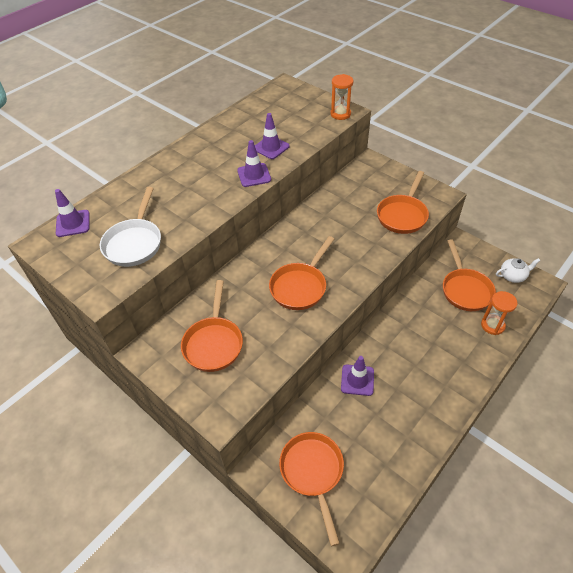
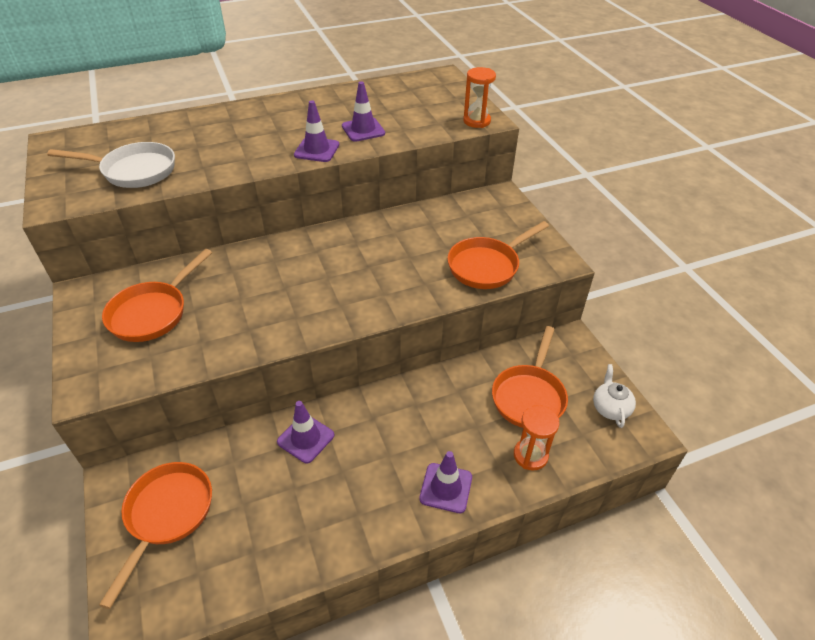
camera: 25 degrees right, 5 degrees down
(73, 223) = (100, 135): purple traffic cone -> purple traffic cone (446, 488)
(134, 243) = (134, 171): white pan -> white pan turned 120 degrees counterclockwise
(300, 286) = (295, 294): orange pan -> none
(513, 276) = (610, 408): white teapot -> white teapot turned 105 degrees counterclockwise

